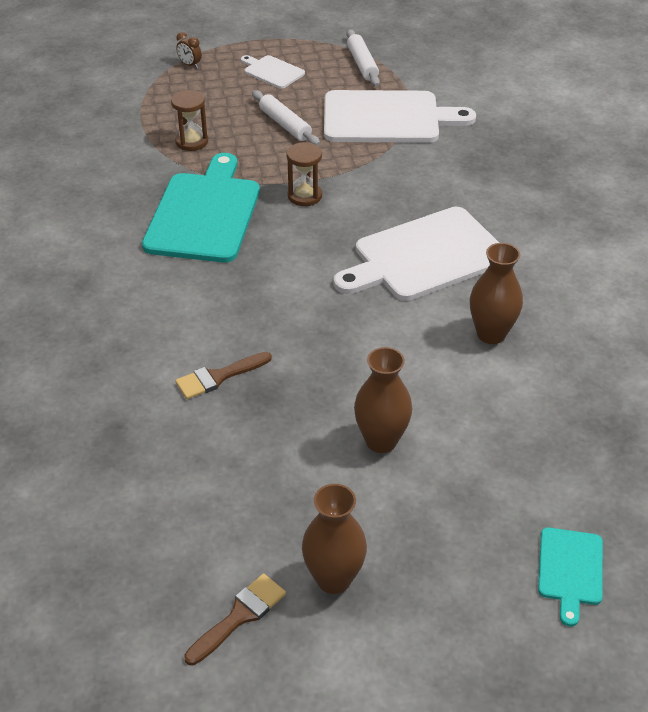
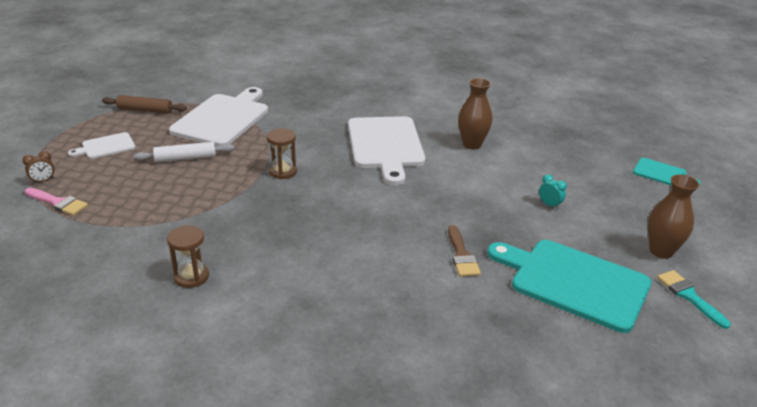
camera: 70 degrees left, 10 degrees down
(161, 87) = (58, 203): none -> pink brush
(192, 142) = (160, 205): brown hourglass -> brown hourglass (191, 276)
(204, 214) = (265, 220): turquoise cutting board -> turquoise cutting board (574, 282)
(239, 616) = (689, 296): brown brush -> turquoise brush
(362, 64) = (145, 110): white rolling pin -> brown rolling pin
(381, 441) = (549, 205): brown vase -> turquoise clock

